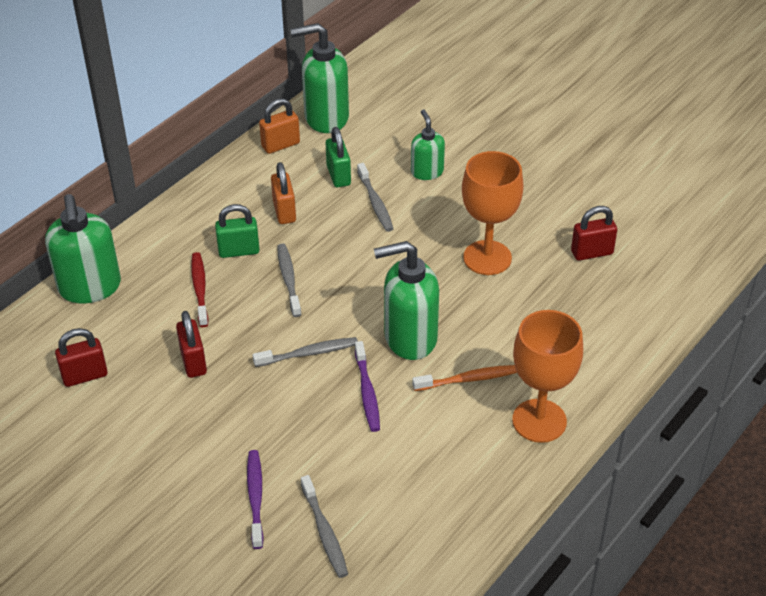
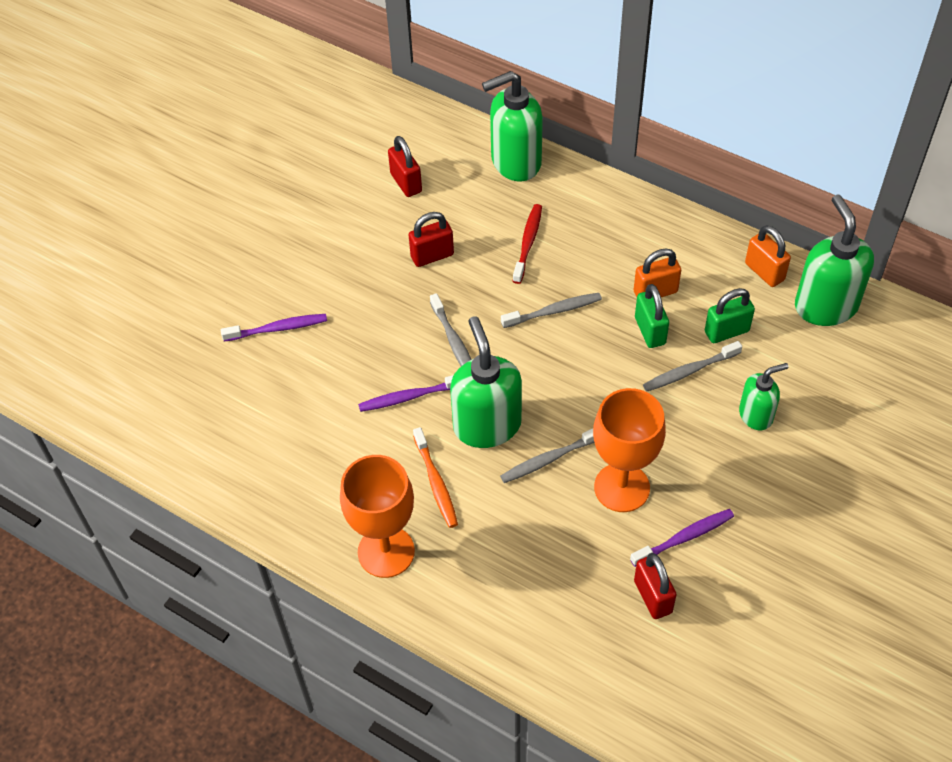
camera: 85 degrees right, 10 degrees up
(200, 289) = (528, 243): red toothbrush -> red toothbrush turned 60 degrees counterclockwise
(239, 251) = (587, 264): green padlock -> green padlock (650, 331)
(325, 532) = (242, 385): grey toothbrush -> grey toothbrush (549, 459)
(538, 228) = (684, 537): none -> purple toothbrush

